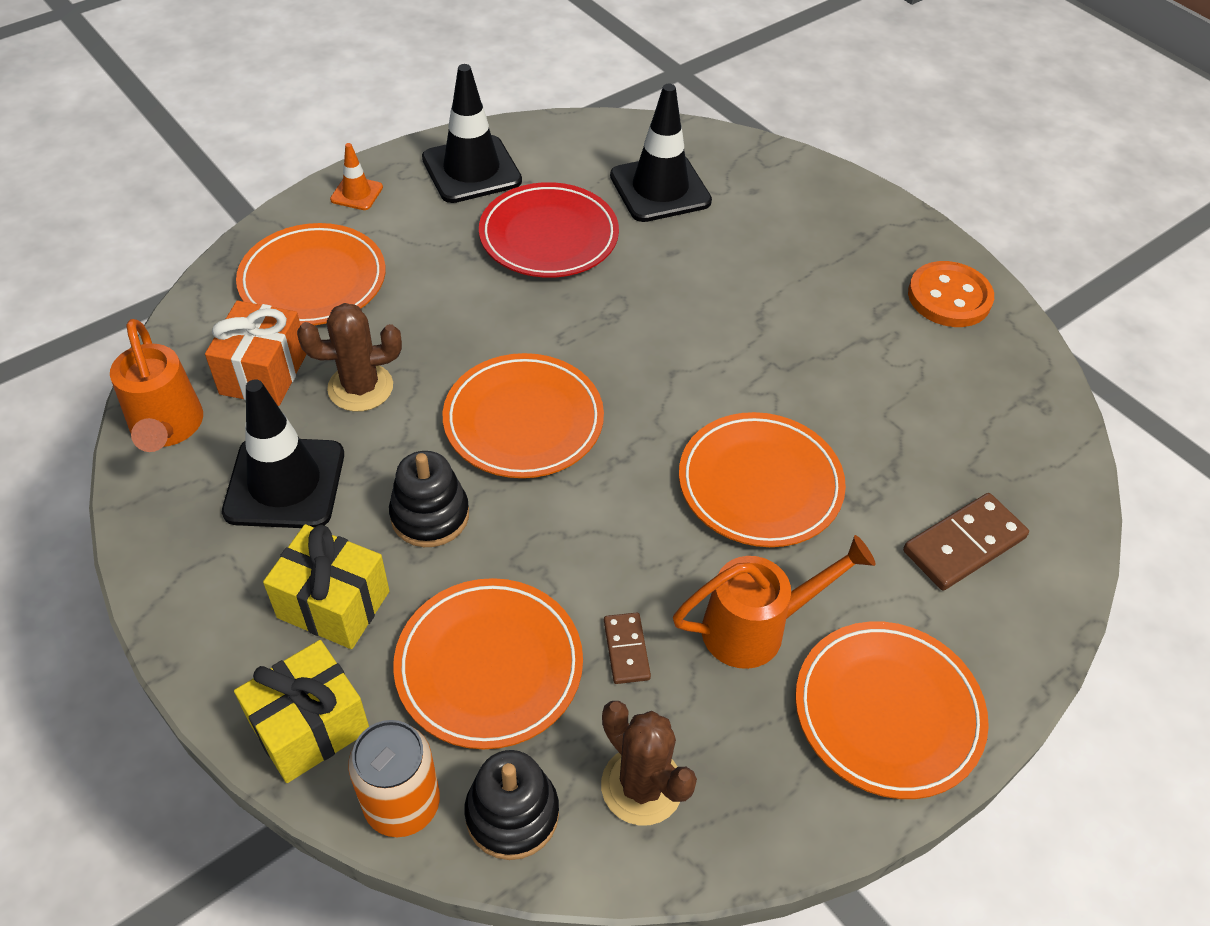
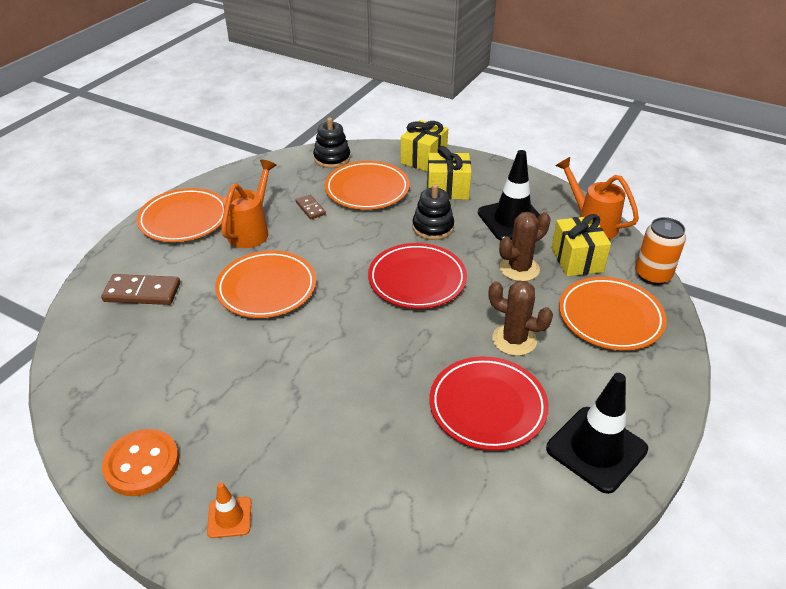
camera: 160 degrees right, 10 degrees down
(264, 373) = (577, 260): orange gift -> yellow gift
(356, 193) = (656, 392): orange traffic cone -> orange traffic cone (229, 517)
(402, 804) = (374, 151): orange can -> orange can (652, 275)
(523, 421) = (417, 279): orange plate -> red plate
(642, 786) = (286, 175): brown cactus -> brown cactus (514, 340)
(660, 189) = (427, 491): black traffic cone -> none
(757, 628) = (251, 230): orange watering can -> orange watering can turned 150 degrees clockwise
(963, 544) = (142, 292): brown domino -> brown domino turned 60 degrees clockwise

